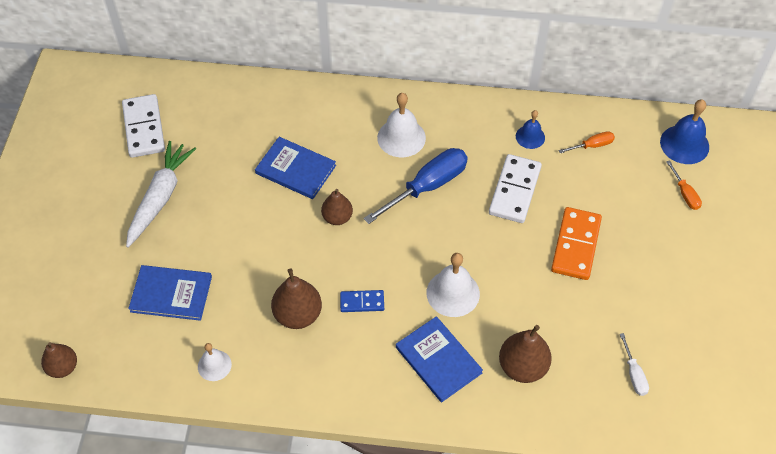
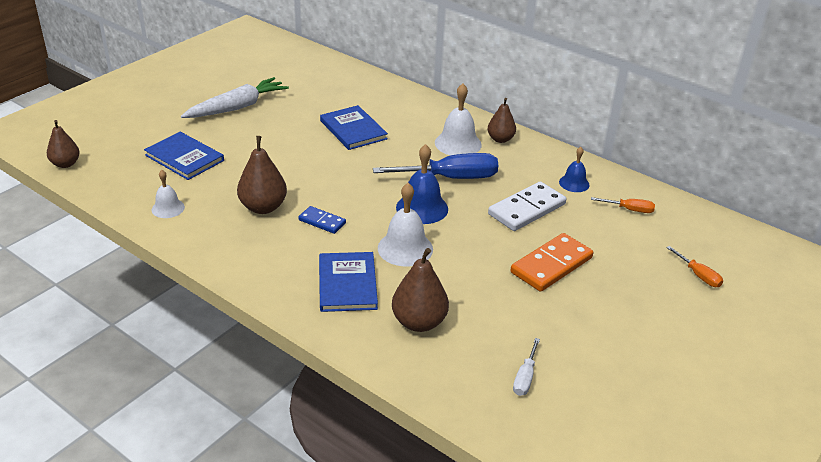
camera: 30 degrees right, 20 degrees down
(144, 128) = (267, 71): white domino -> none
(337, 217) = (356, 167): brown pear -> brown pear (500, 139)
(684, 144) = (727, 243): blue bell -> blue bell (422, 208)
(684, 193) = (698, 275): orange screwdriver -> orange screwdriver turned 45 degrees counterclockwise

